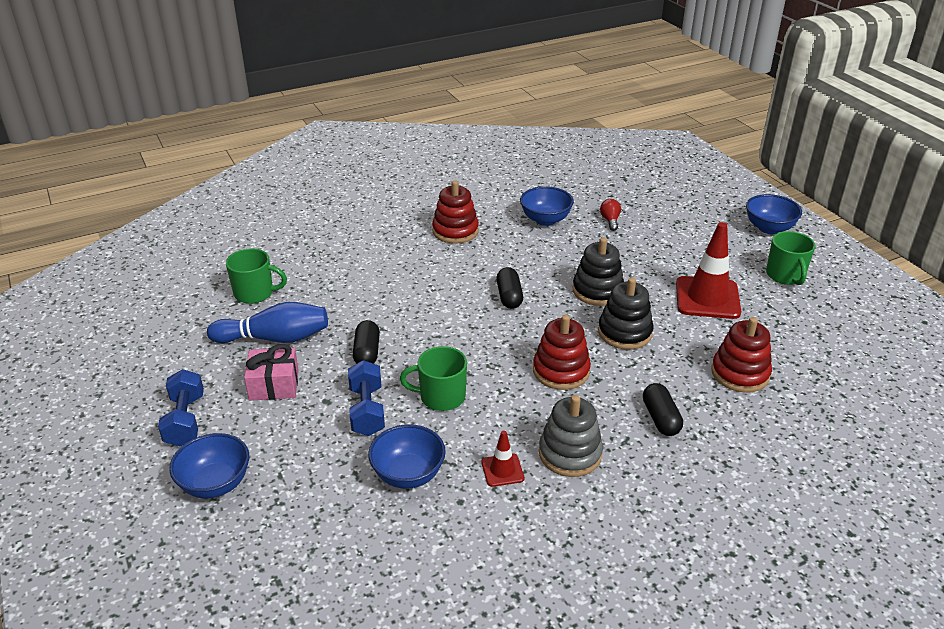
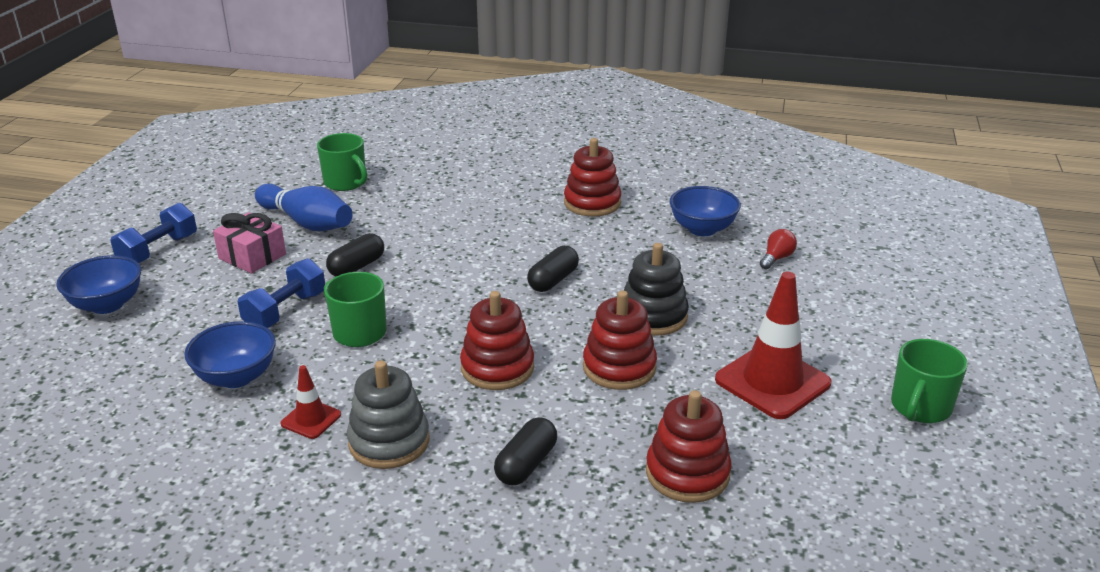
camera: 40 degrees right, 5 degrees down
(624, 332) = (619, 367): black stacking toy -> red stacking toy
(769, 228) = (982, 349): blue bowl -> none

